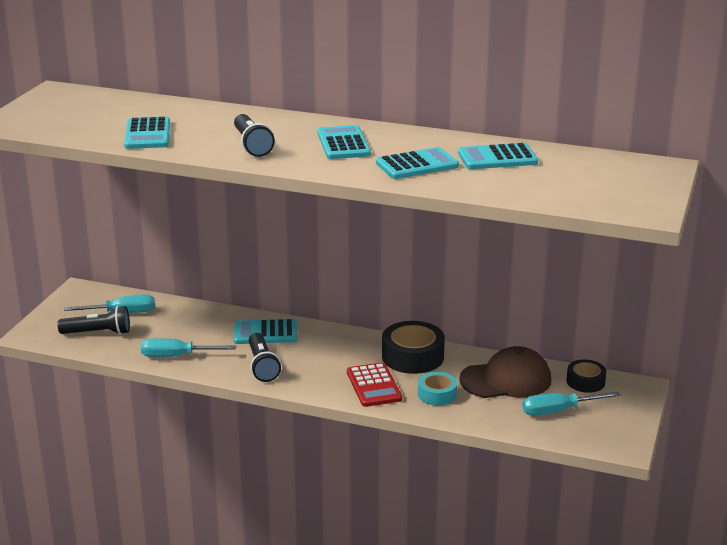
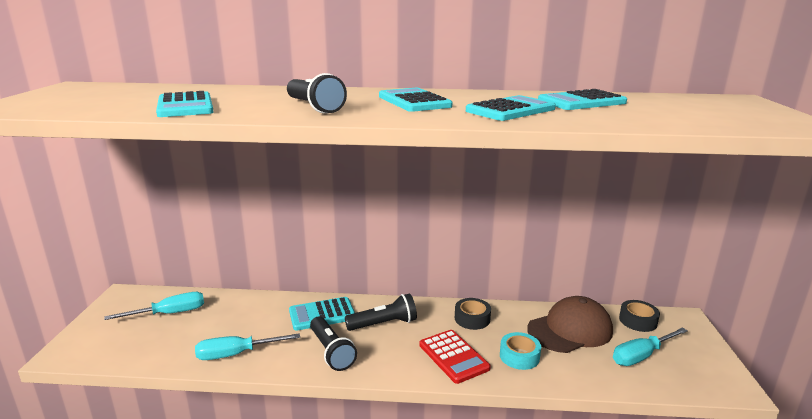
camera: 15 degrees left, 5 degrees down
(98, 333) = (144, 339): black flashlight -> black flashlight (384, 324)
(412, 356) = (472, 319): black tape -> black tape, size x0.60

